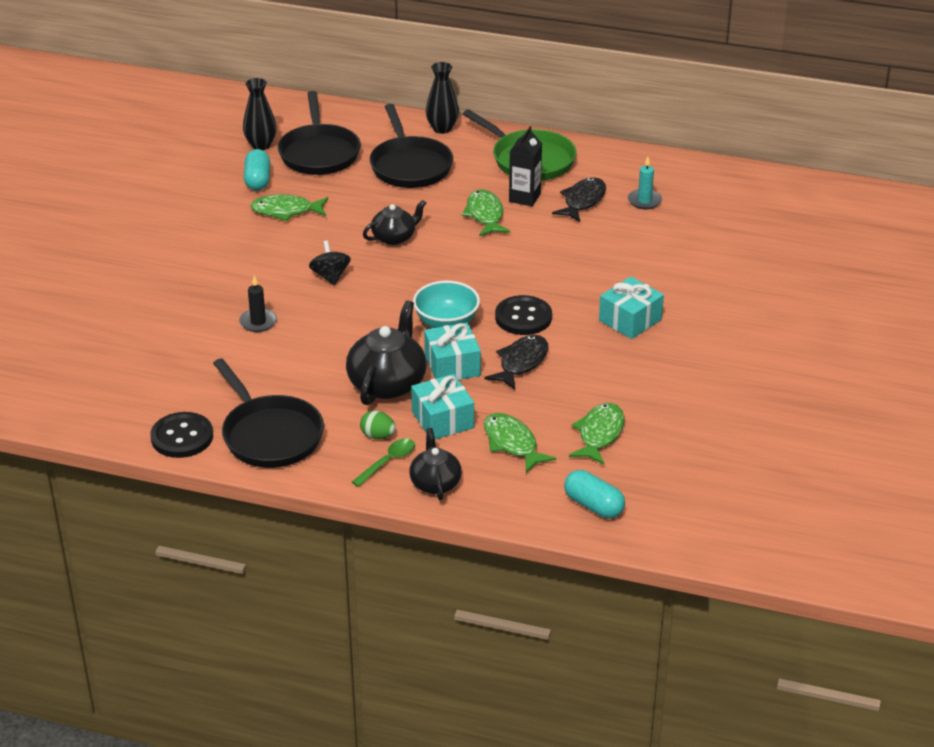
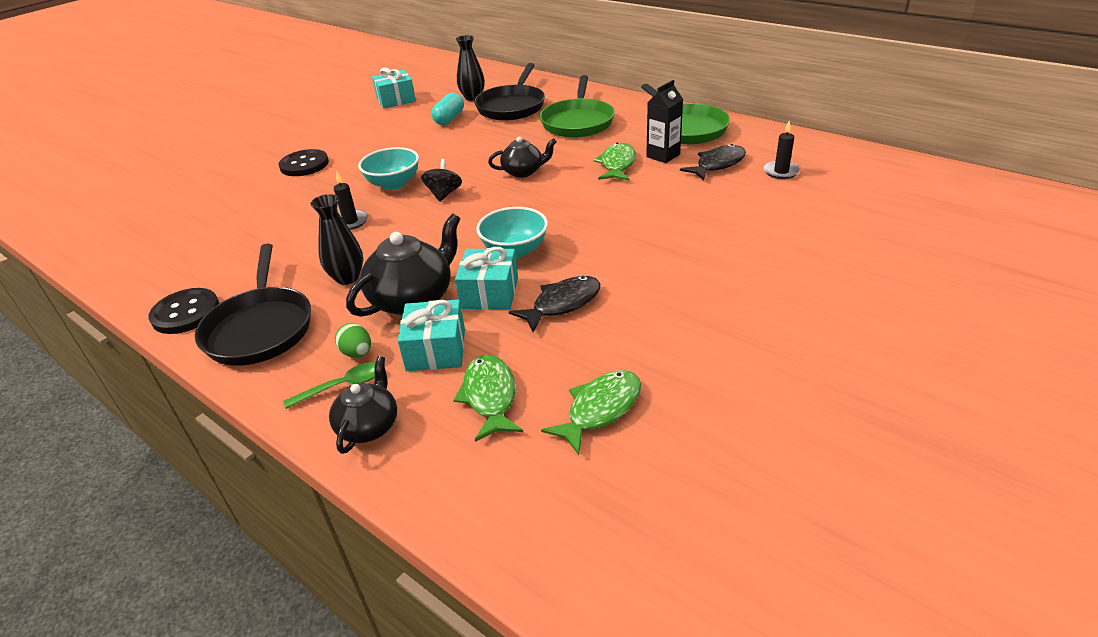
camera: 25 degrees right, 0 degrees up
(265, 273) = (393, 184): none -> turquoise bowl
(286, 211) = (451, 142): green fish -> none
(410, 165) = (578, 122): black pan -> green pan
(442, 128) = (623, 100): black vase -> black vase (347, 278)
(523, 317) = (595, 258): black button -> black button (304, 165)
(593, 505) = (533, 514): turquoise capsule -> none
(630, 320) = (709, 280): turquoise gift -> turquoise gift (396, 100)
(644, 201) = (781, 172): turquoise candle -> black candle

